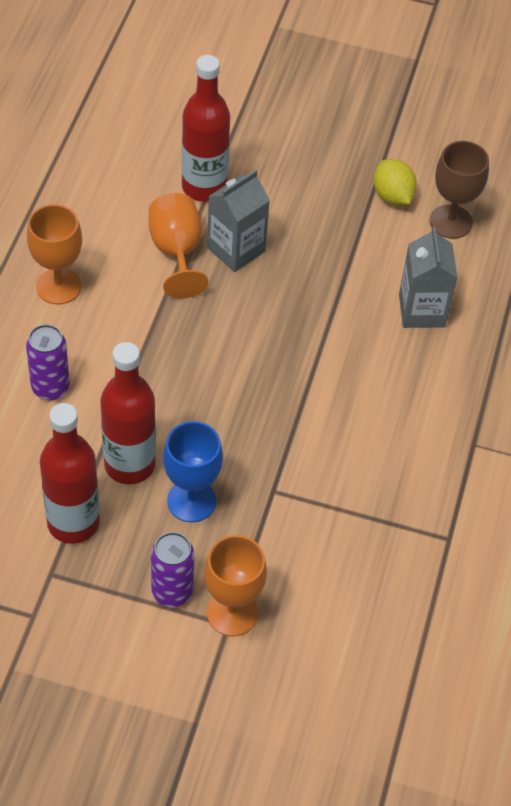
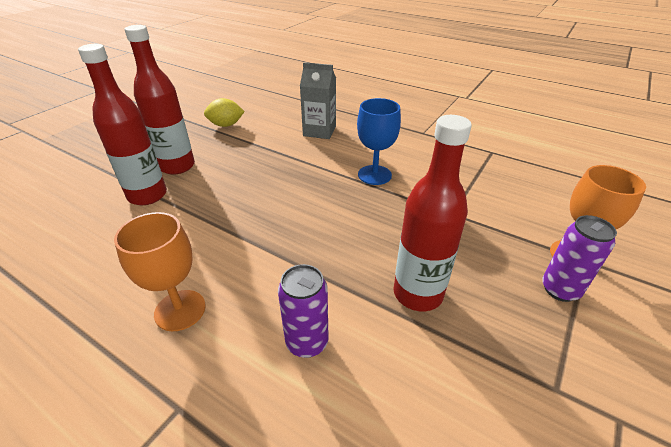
camera: 70 degrees left, 15 degrees down
(73, 523) = (487, 354): red bottle -> red bottle (177, 166)
(176, 252) = (199, 221): orange goblet -> none
(191, 501) = (460, 259): blue goblet -> blue goblet (374, 175)
(236, 249) = (220, 191): grey carton -> none
(451, 222) = (260, 112): brown goblet -> none

